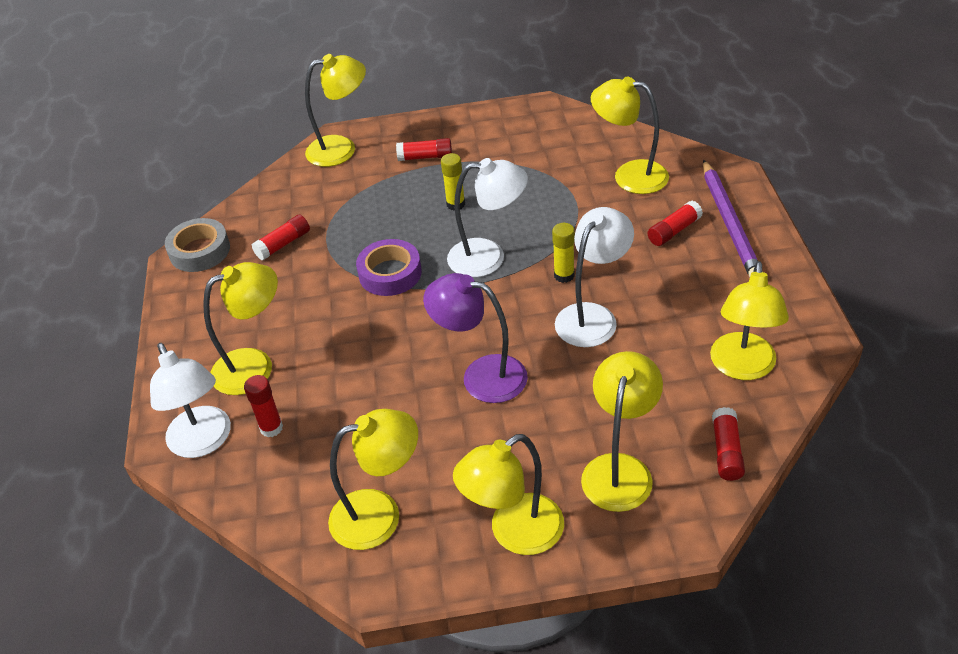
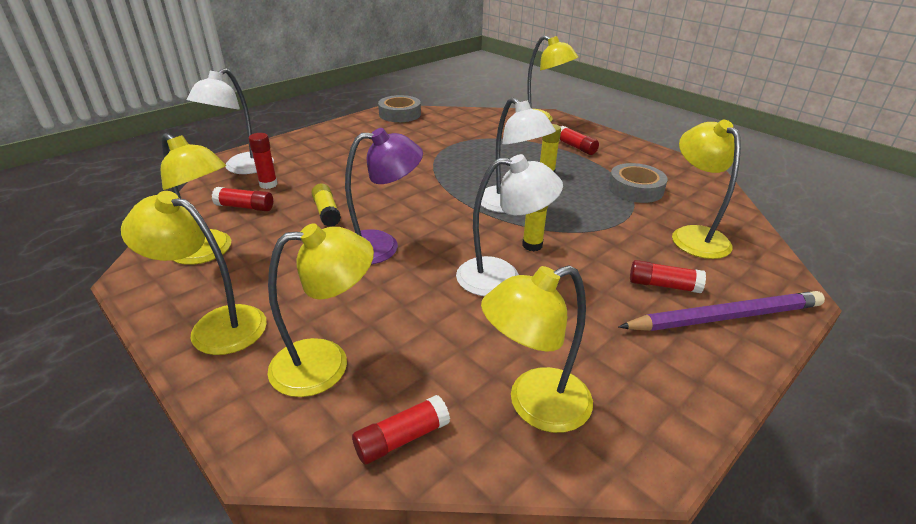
camera: 50 degrees right, 10 degrees down
(255, 366) = (319, 161): yellow lamp -> none
(283, 244) = (433, 133): red glue stick -> red glue stick (245, 207)
(381, 396) = (327, 212): none -> yellow glue stick
(390, 273) = (448, 174): purple tape -> none
(481, 375) = (382, 246): purple lamp -> purple lamp turned 90 degrees clockwise
(536, 164) = (635, 189): none -> grey tape
(729, 223) = (724, 317): purple pencil -> purple pencil turned 150 degrees counterclockwise

